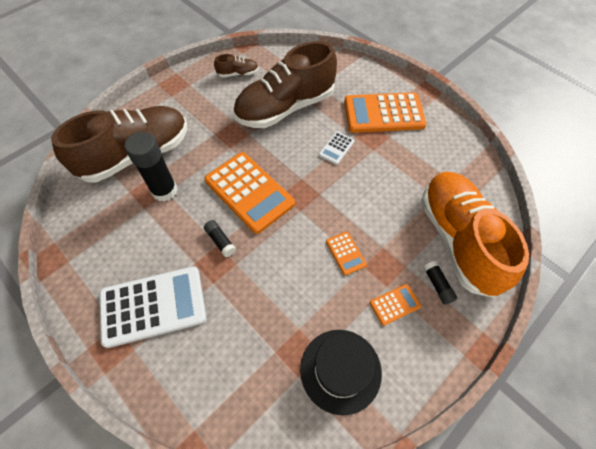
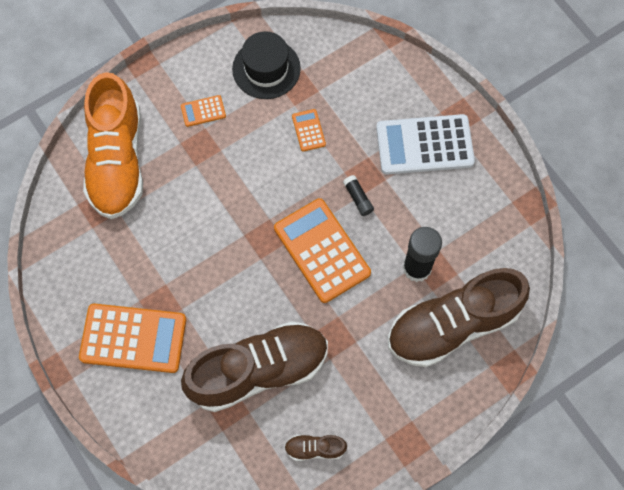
camera: 170 degrees left, 10 degrees up
(336, 148) = (209, 294): white calculator -> none
(345, 253) = (234, 165): orange calculator -> orange calculator (308, 130)
(437, 285) = (157, 121): black glue stick -> none

